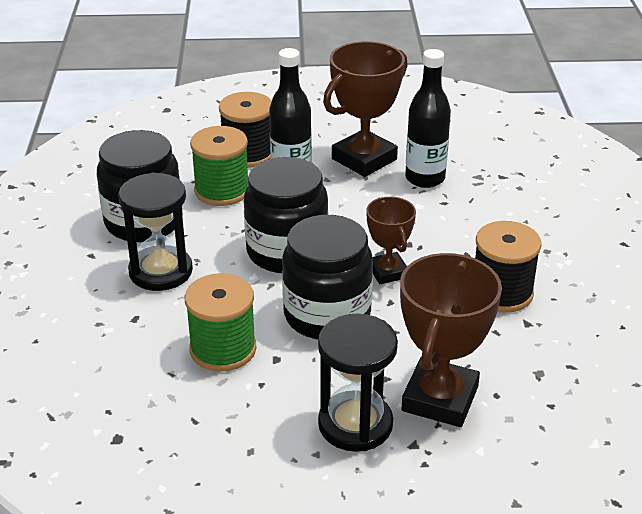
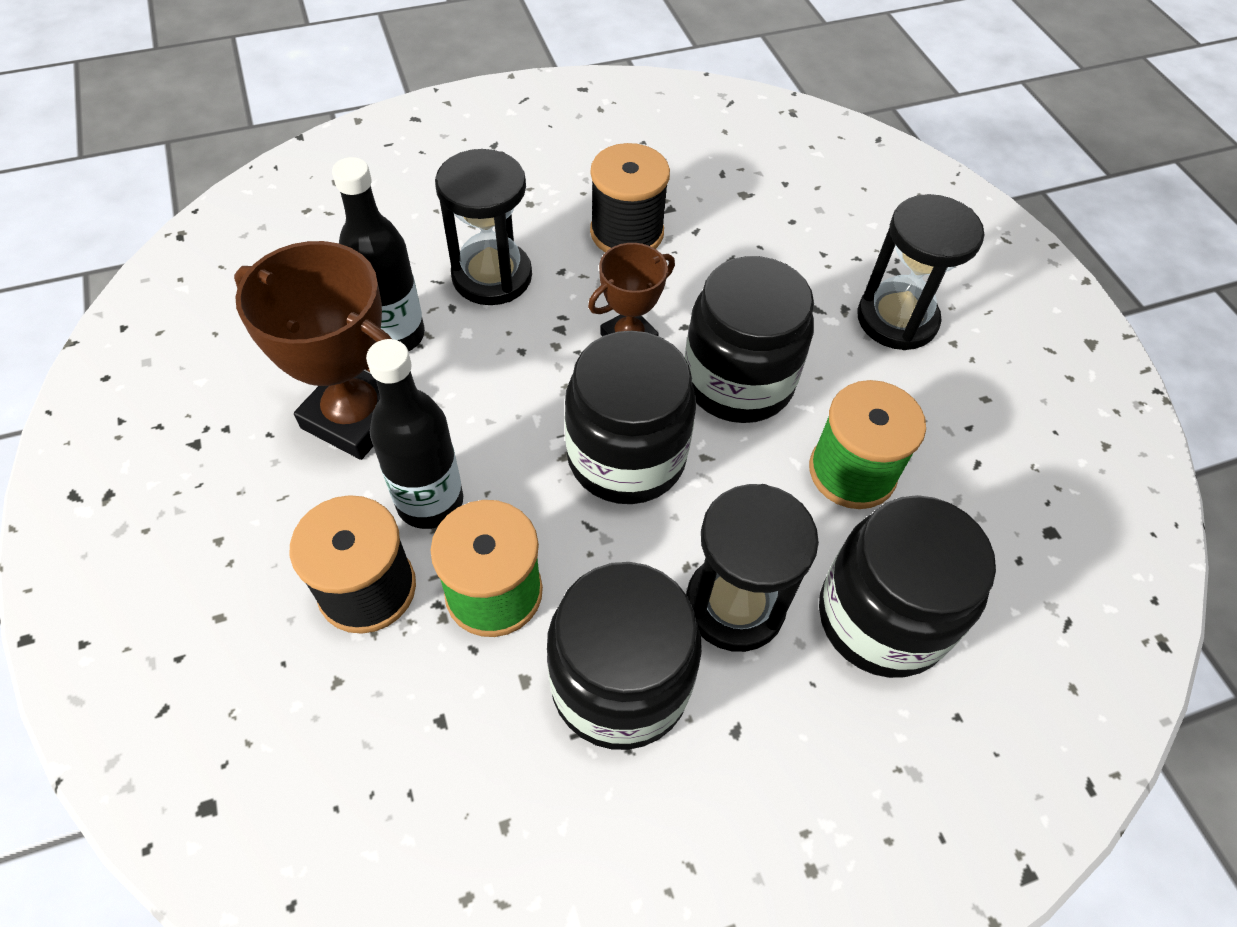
camera: 110 degrees left, 20 degrees up
(113, 328) = (881, 618): none -> black jar
(440, 399) = (822, 260): brown trophy -> none
(469, 222) = (492, 276): none -> black hourglass

